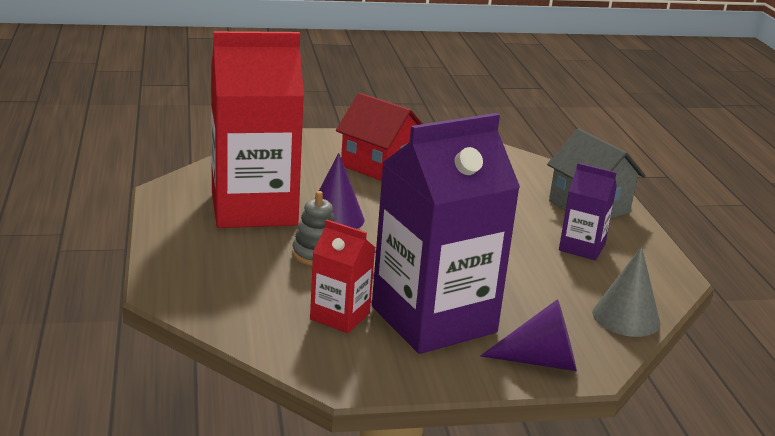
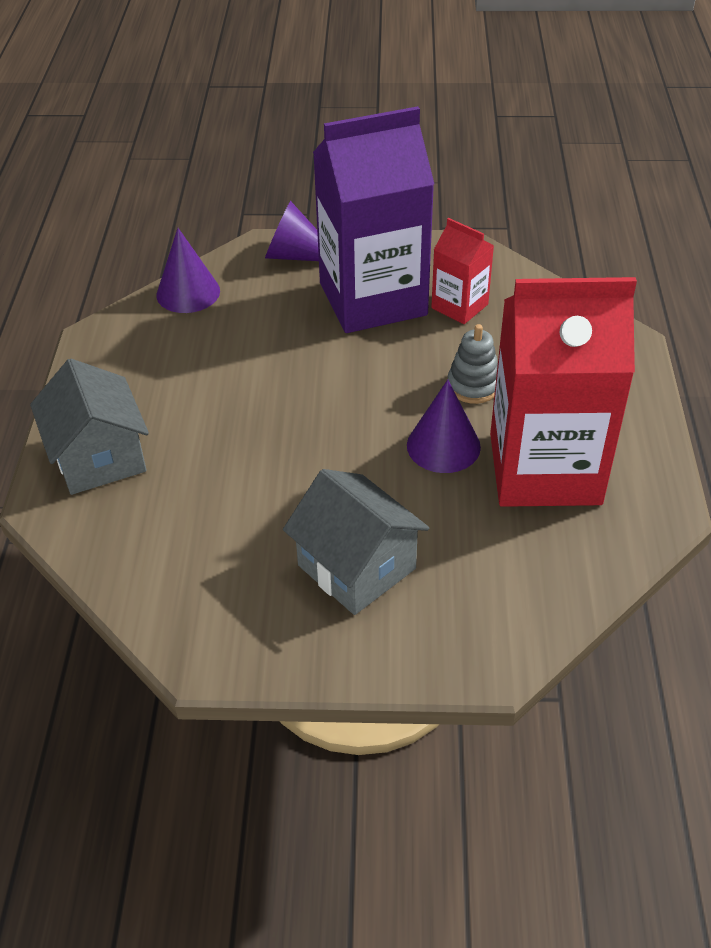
camera: 165 degrees left, 20 degrees up
(379, 166) = (356, 567): red house -> grey house
(582, 247) = (164, 384): purple carton -> none
(626, 317) = (188, 292): grey cone -> purple cone

